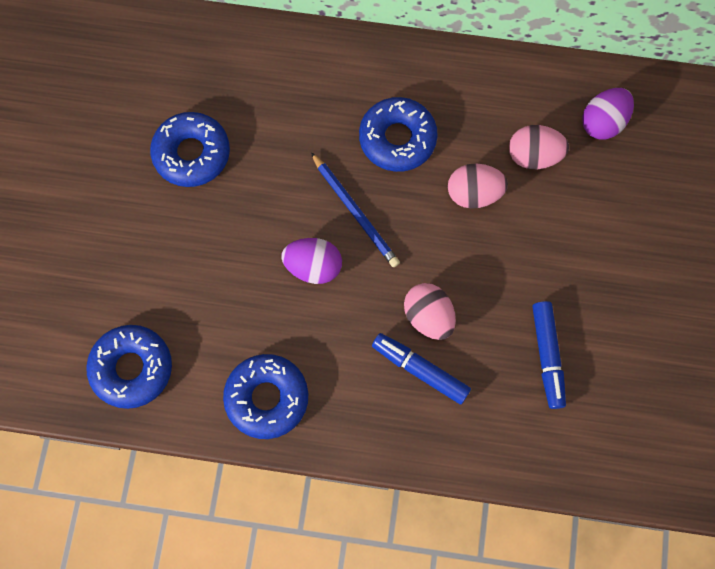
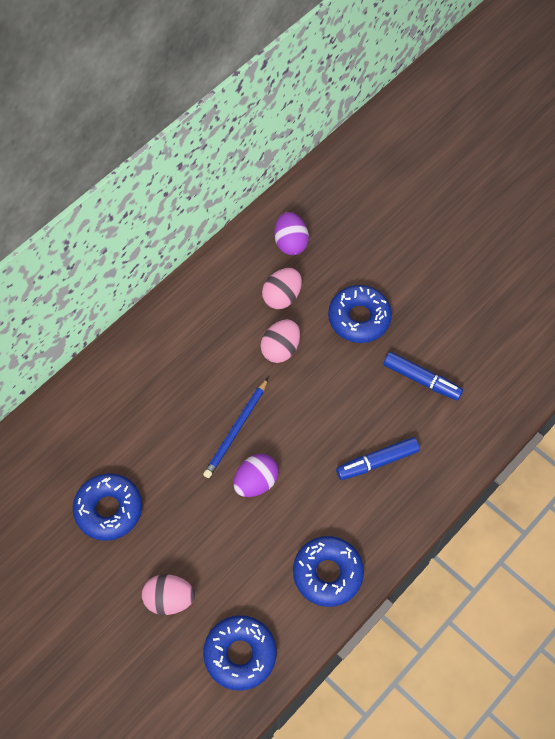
camera: 55 degrees left, 10 degrees down
(355, 211) = (236, 429): blue pencil -> blue pencil turned 120 degrees clockwise
(397, 139) = (205, 369): blue donut -> blue donut (359, 318)
(428, 317) = (344, 432): pink egg -> pink egg (169, 599)

